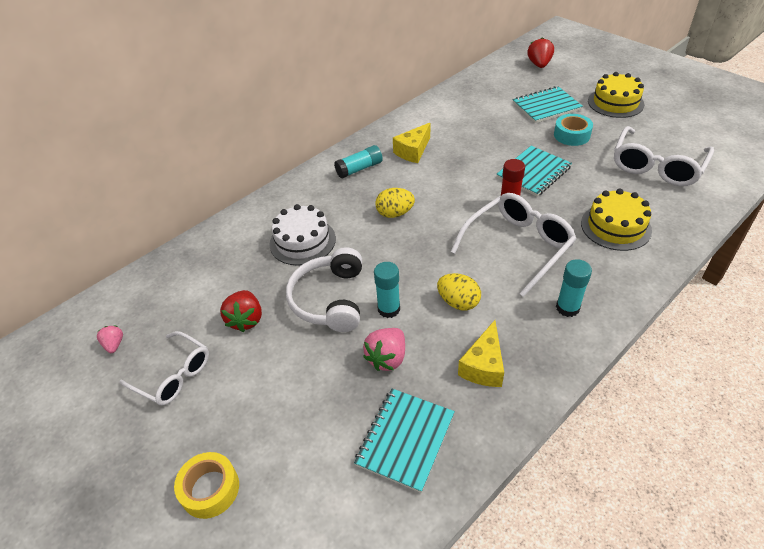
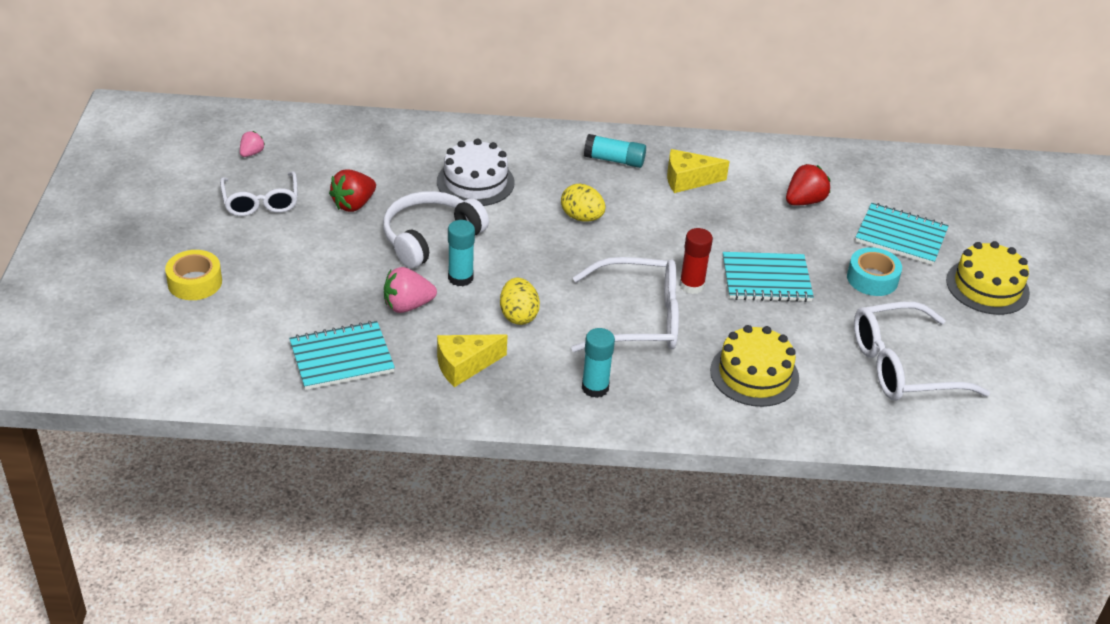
camera: 40 degrees right, 5 degrees down
(539, 65) = (981, 193): red strawberry -> red strawberry (804, 201)

